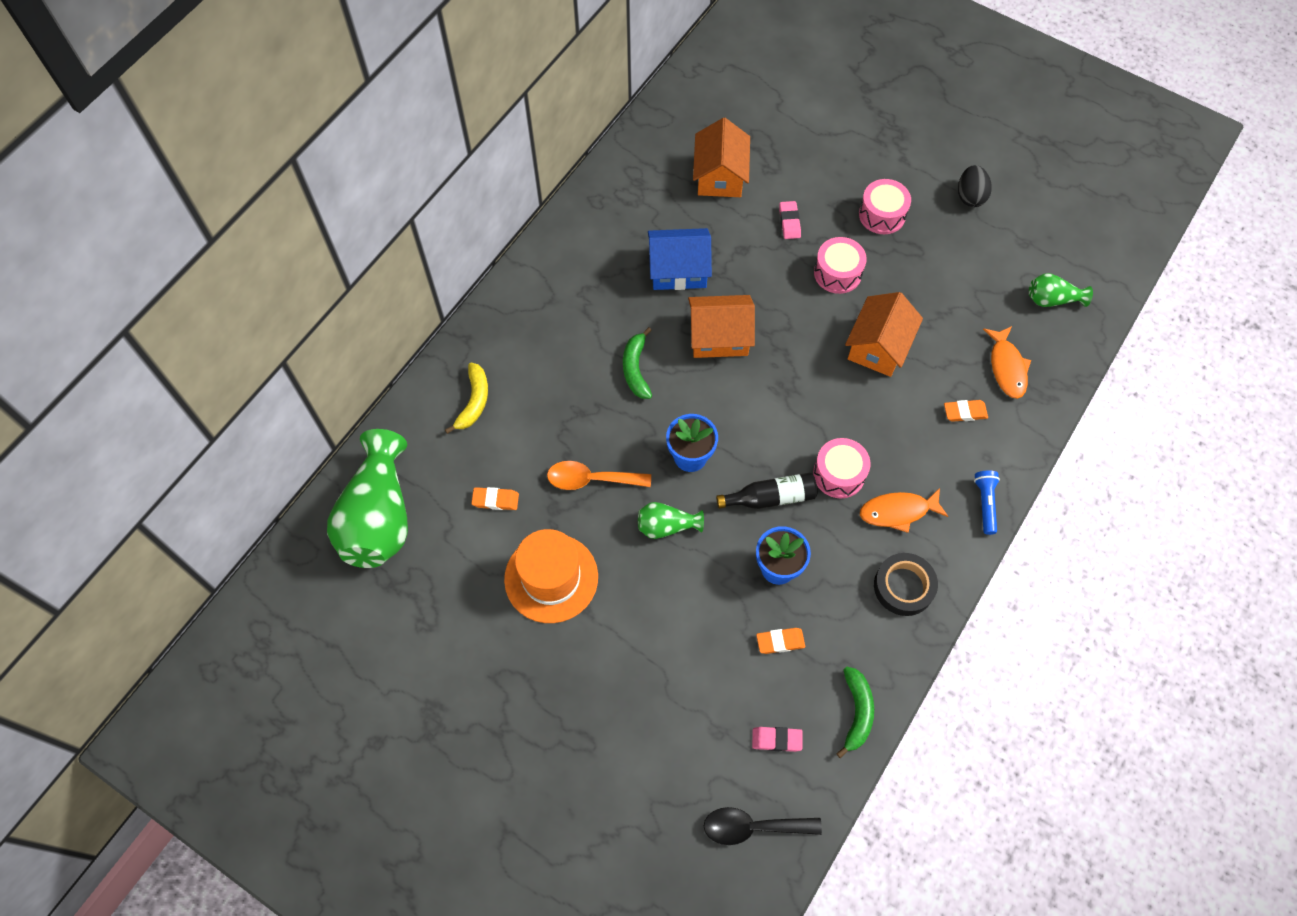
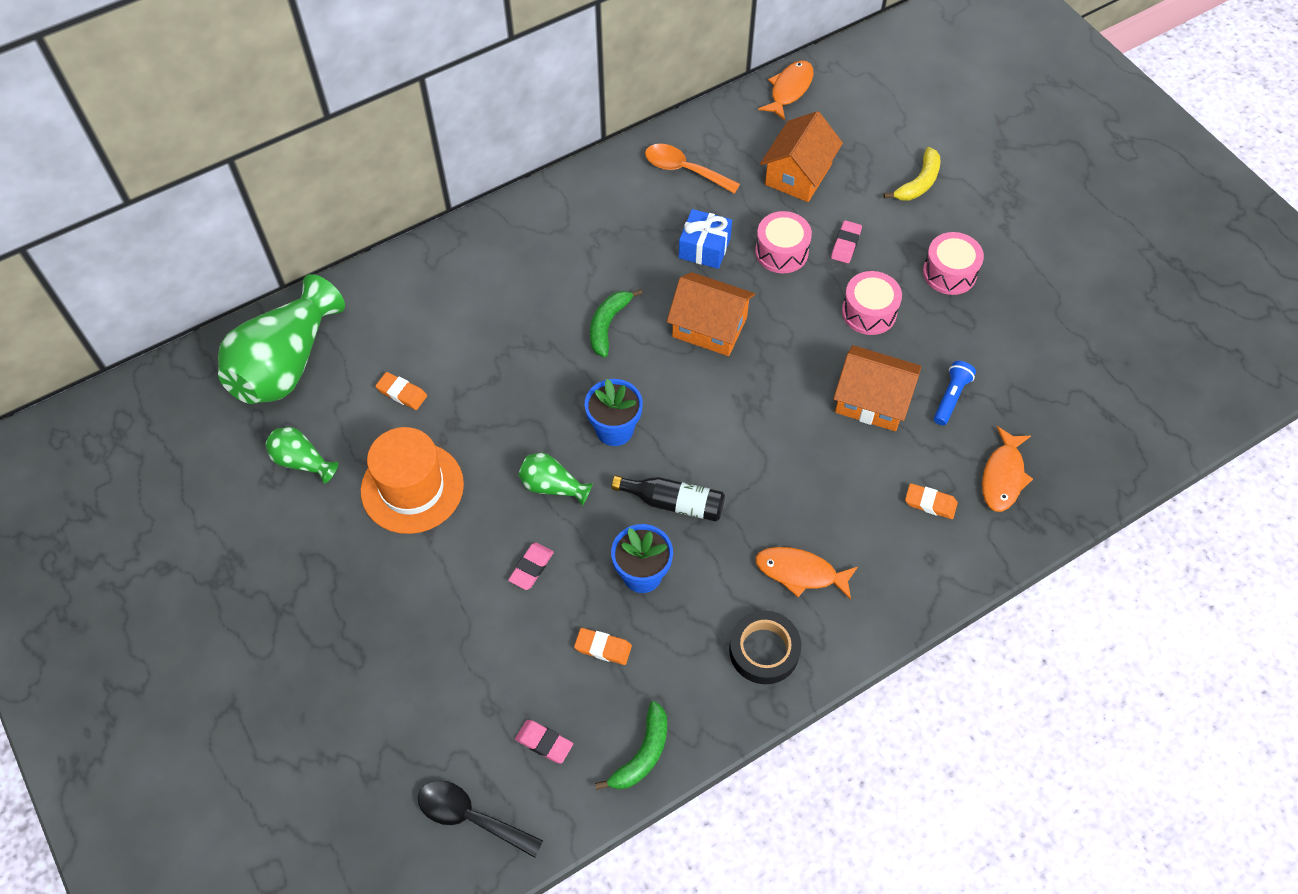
camera: 25 degrees right, 5 degrees down
(474, 401) = (434, 294): yellow banana -> yellow banana (919, 182)
(591, 479) = (504, 411): orange spoon -> orange spoon (684, 170)
(673, 103) = (789, 90): none -> orange fish
(678, 270) = (704, 248): blue house -> blue gift
(687, 602) = (531, 568): none -> pink eraser
(839, 474) = (758, 509): pink drum -> pink drum (781, 252)
(878, 346) = (872, 400): orange house -> orange house turned 60 degrees clockwise
(970, 196) = (1058, 289): black egg -> none
(985, 503) = (901, 604): blue flashlight -> blue flashlight (951, 397)
(1052, 299) = (1094, 427): green vase -> green vase (302, 461)

